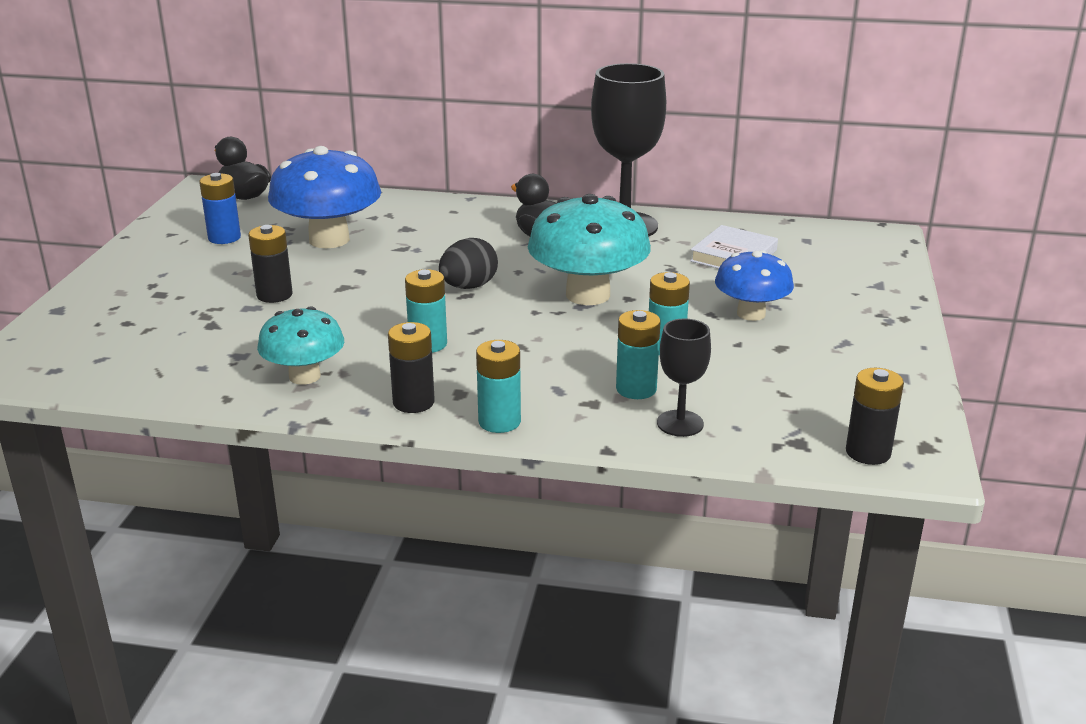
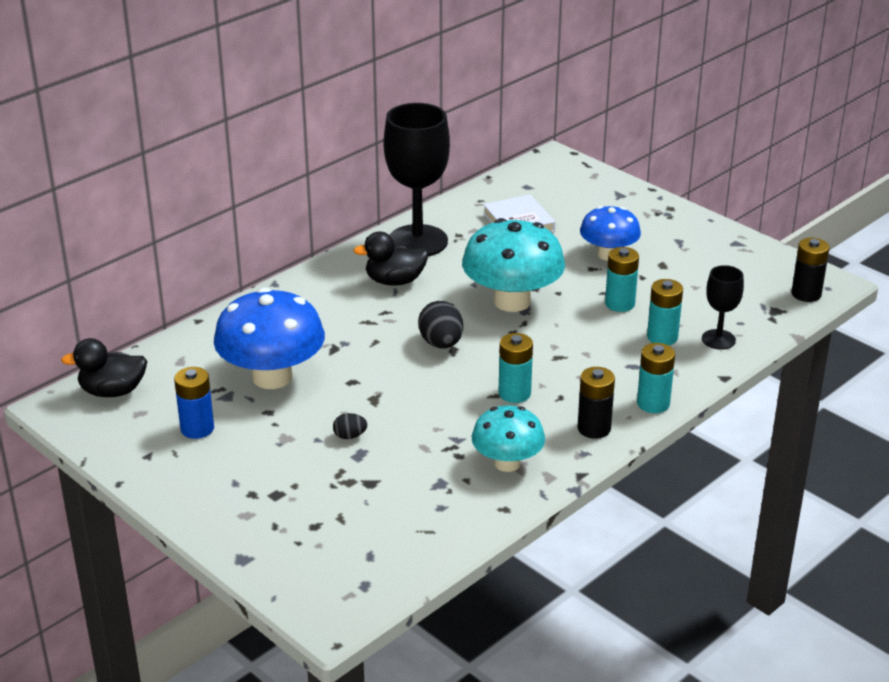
camera: 55 degrees left, 5 degrees up
(274, 295) = (350, 436): black battery -> black egg

